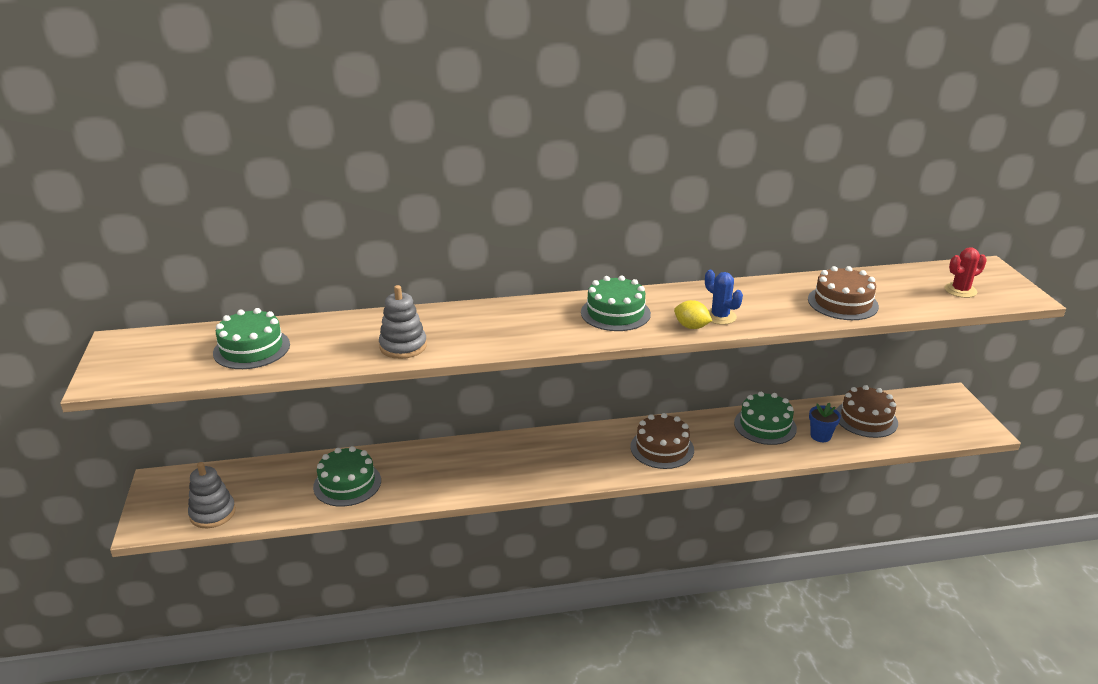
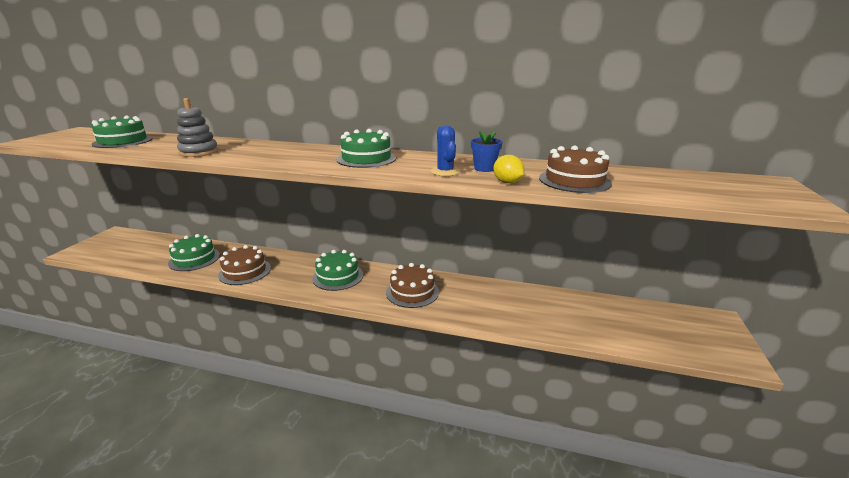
camera: 25 degrees right, 5 degrees down
(212, 513) = (110, 255): grey stacking toy -> none
(691, 327) = (411, 173): yellow lemon -> yellow lemon (507, 182)
(765, 425) = (511, 298): green cake -> green cake (338, 276)
(820, 436) = (555, 318): blue flower pot -> blue flower pot (484, 168)
(866, 419) = (611, 316): brown cake -> brown cake (245, 271)
(960, 290) = (721, 191): red cactus -> none

